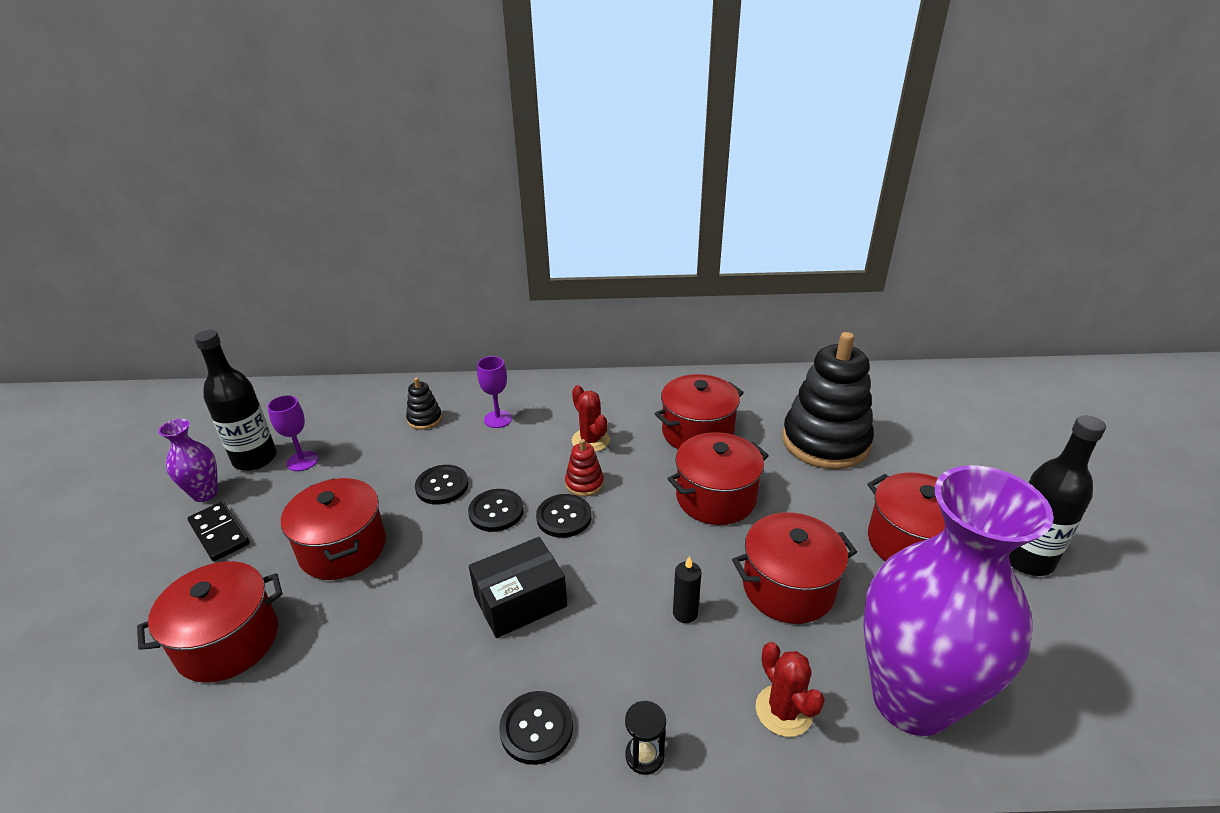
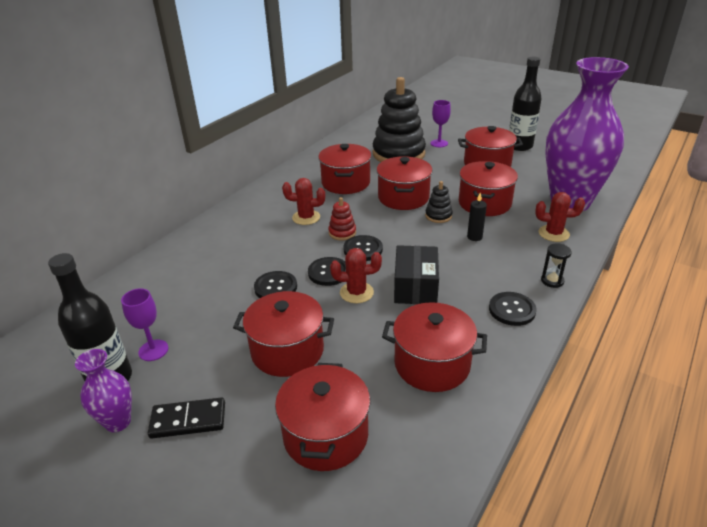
camera: 55 degrees left, 0 degrees up
(377, 684) = (432, 364): none -> red pot
(424, 419) = (189, 274): black stacking toy -> black stacking toy (438, 216)
(474, 553) = (356, 292): none -> red cactus
(498, 419) = (235, 244): purple goblet -> purple goblet (439, 143)

